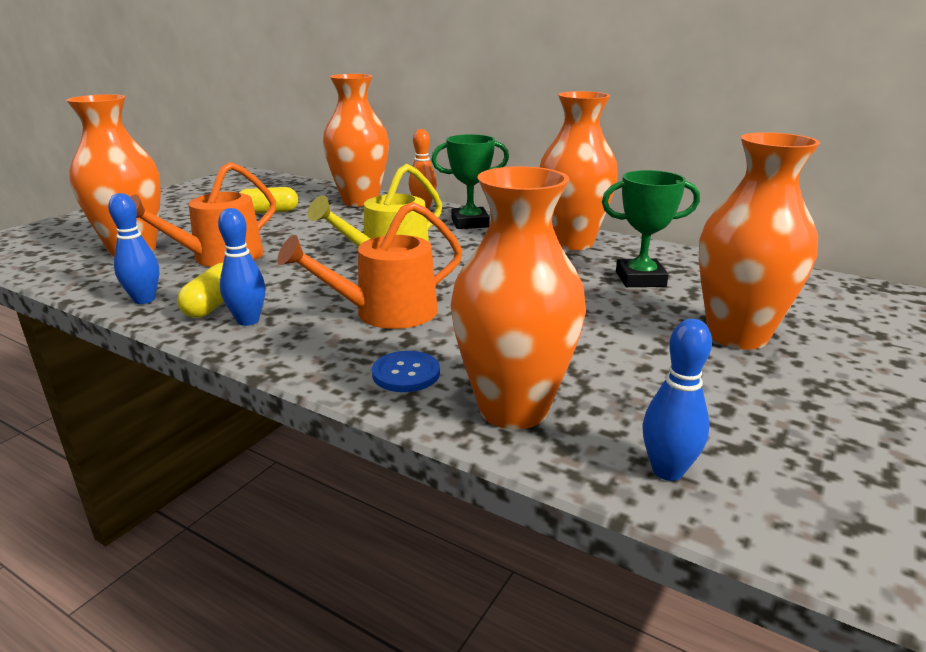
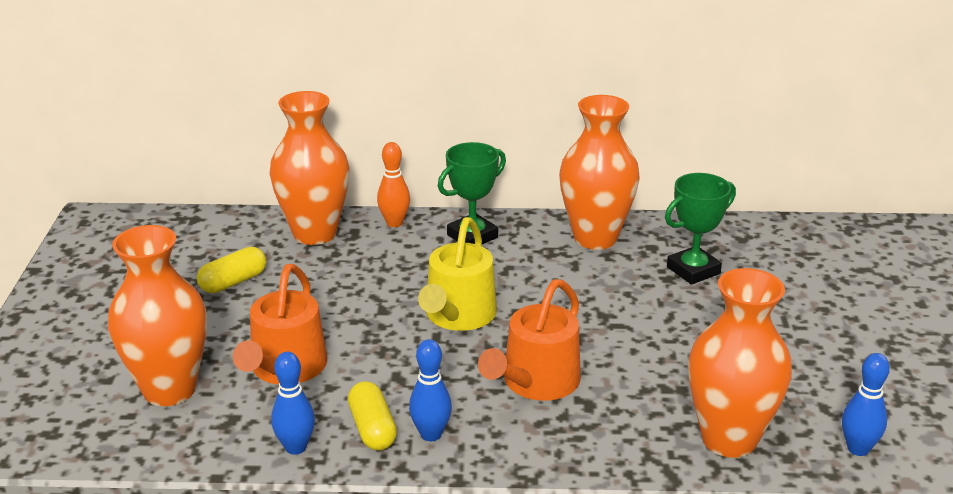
camera: 30 degrees left, 5 degrees up
(406, 373) = (625, 438): blue button -> none
(737, 335) = (810, 313): orange vase -> none

